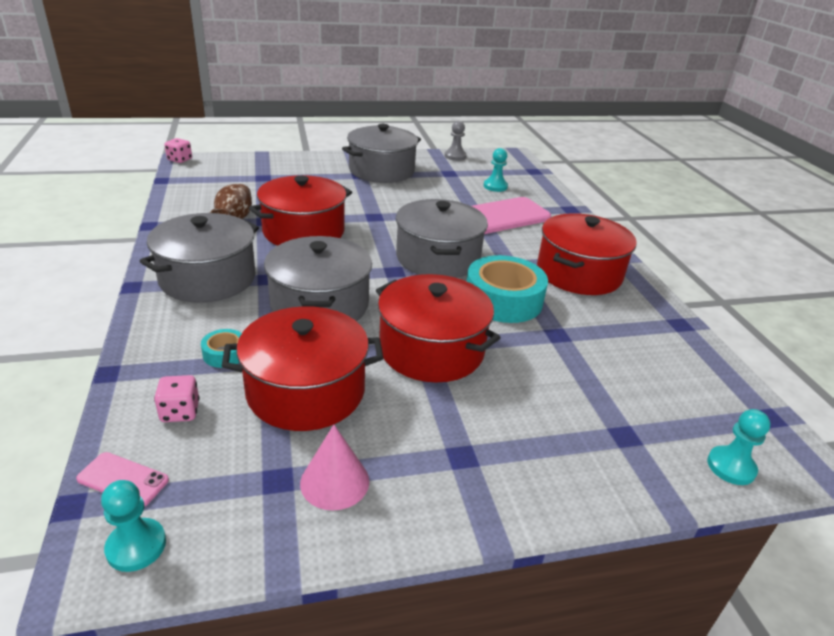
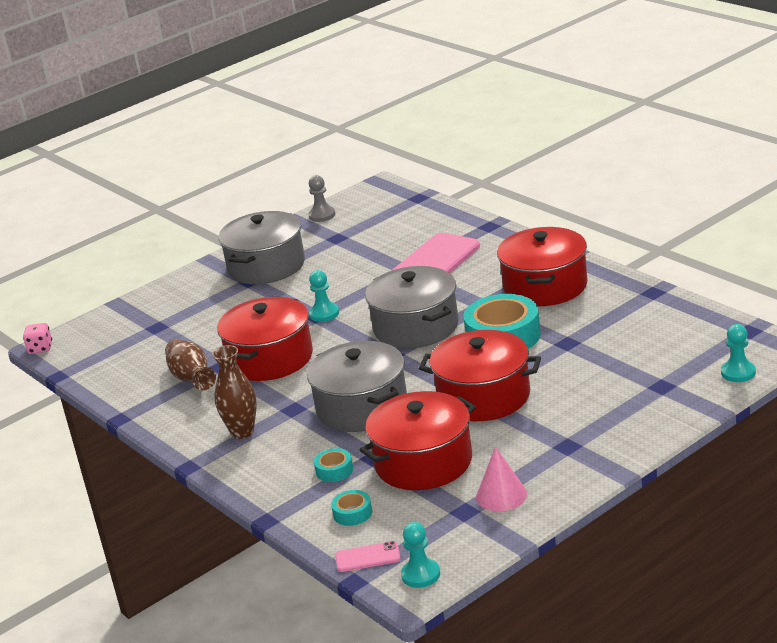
camera: 20 degrees left, 5 degrees down
(180, 412) = (352, 513): pink dice -> turquoise tape
(207, 278) = (242, 432): grey pot -> brown vase
(495, 186) = (397, 233): turquoise pawn -> turquoise pawn (324, 314)

